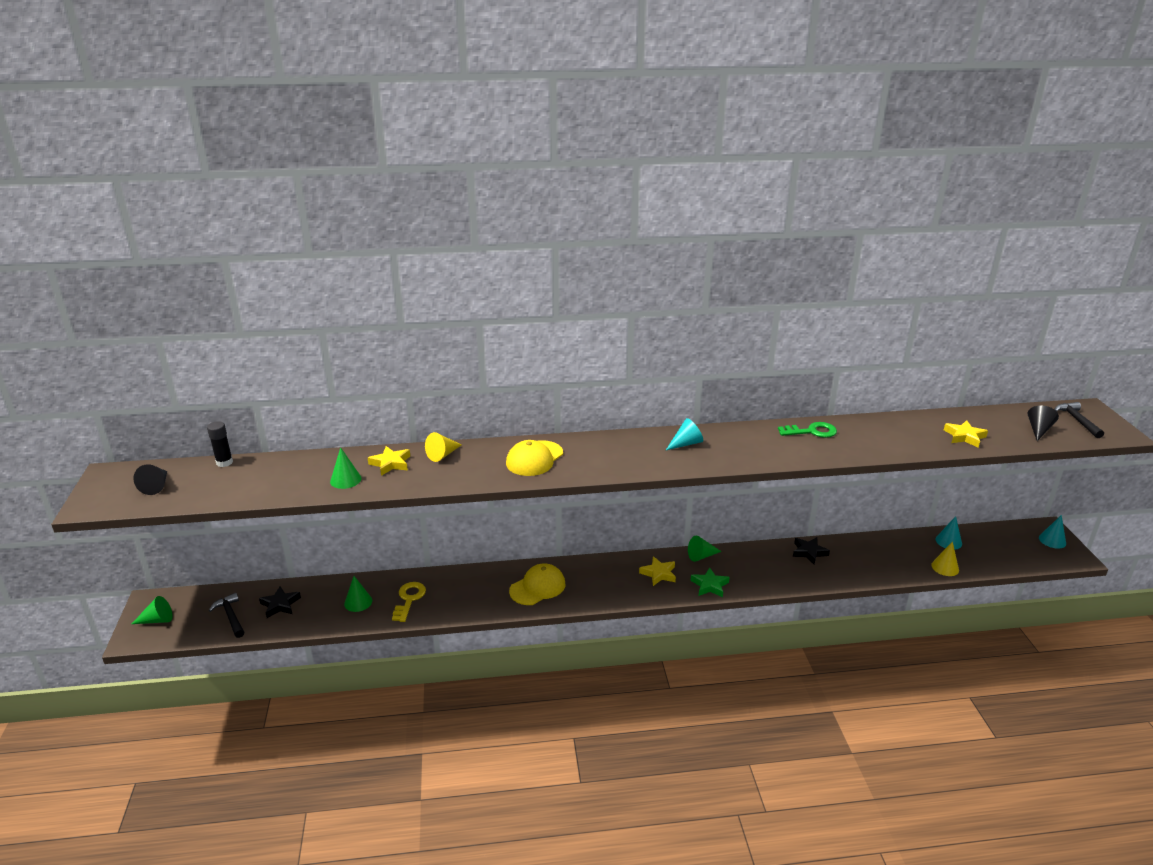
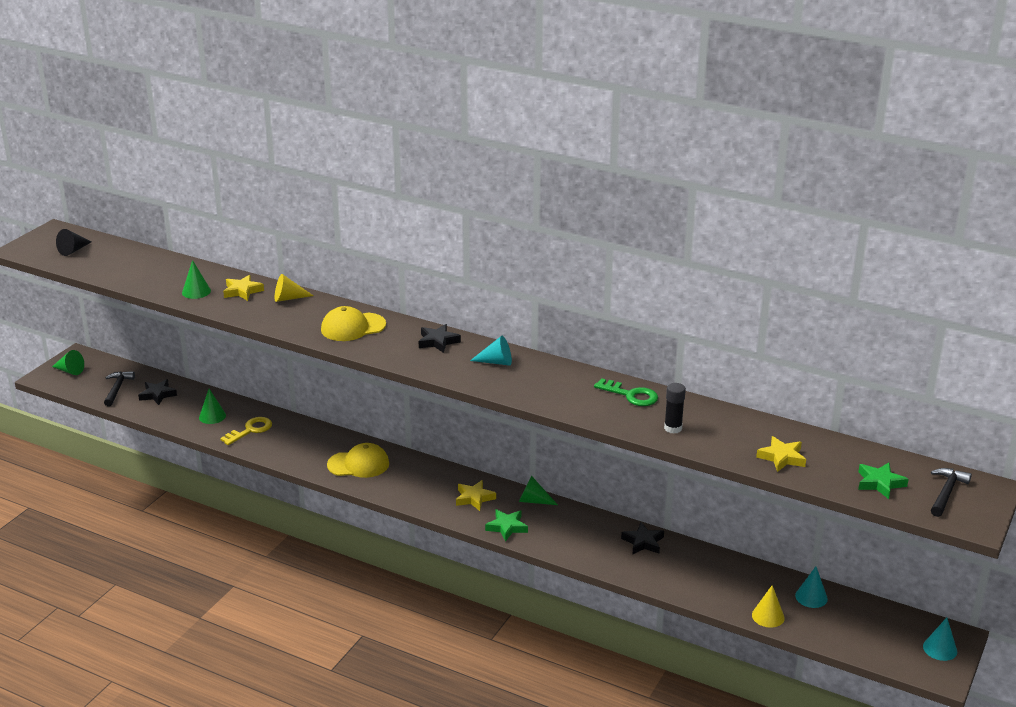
camera: 35 degrees right, 0 degrees up
(224, 462) = (134, 248): black glue stick -> black glue stick (673, 428)
(619, 444) = (438, 341): none -> black star
(1038, 430) = (880, 483): black cone -> green star

